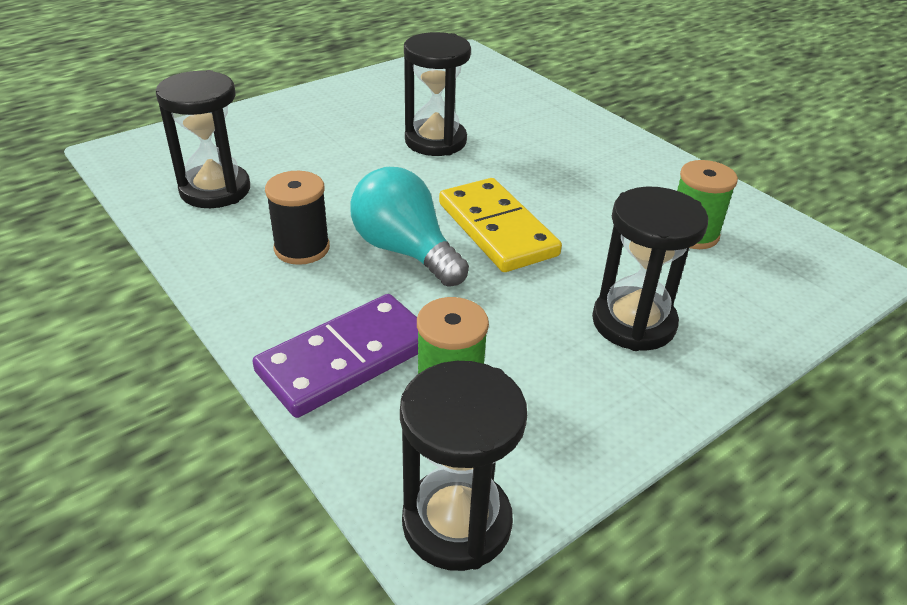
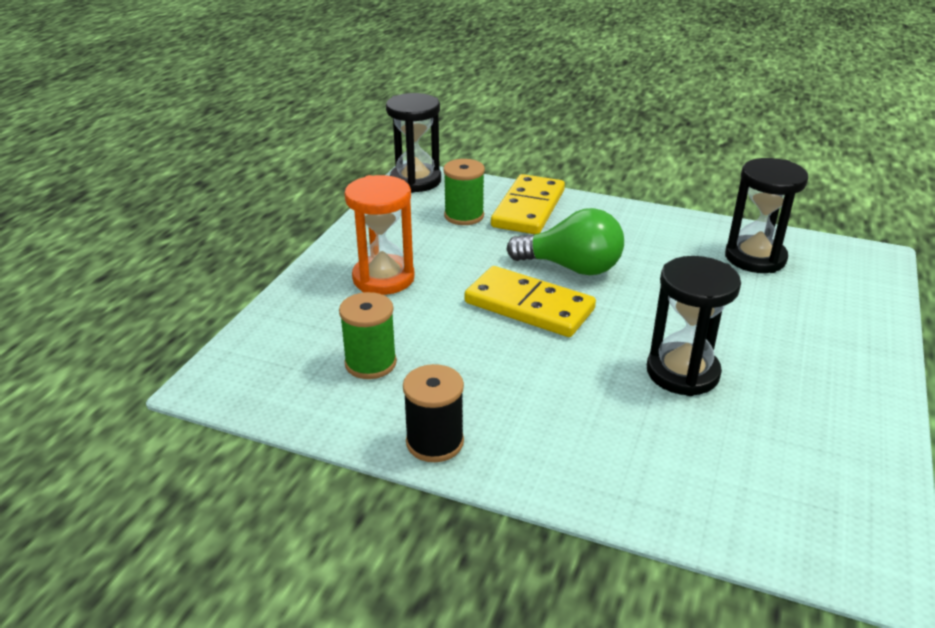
camera: 150 degrees right, 5 degrees down
(302, 248) = (635, 245): black spool -> black spool (435, 442)
(346, 359) = (528, 209): purple domino -> yellow domino
(405, 251) = (572, 267): turquoise light bulb -> green light bulb
(633, 323) = (383, 278): black hourglass -> orange hourglass

